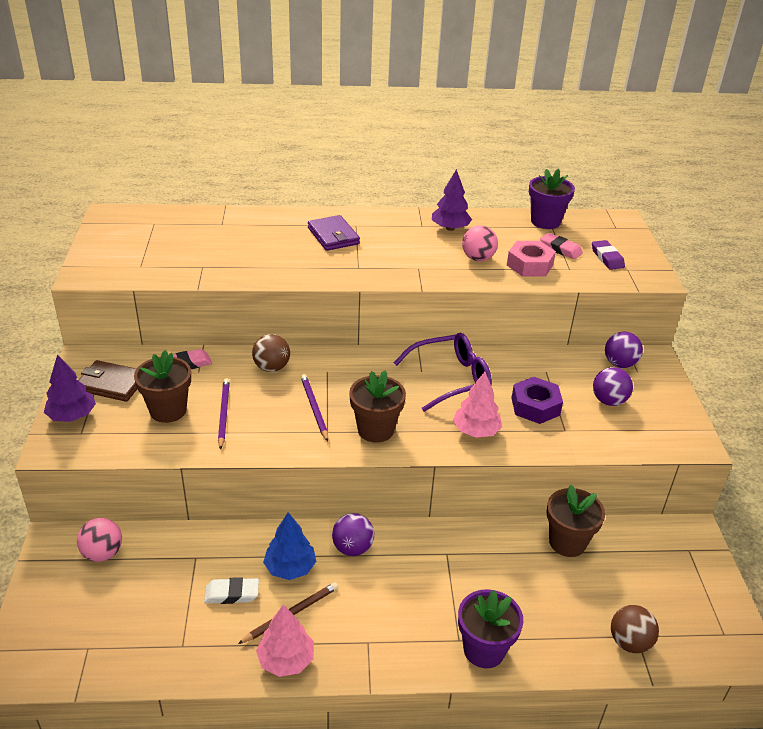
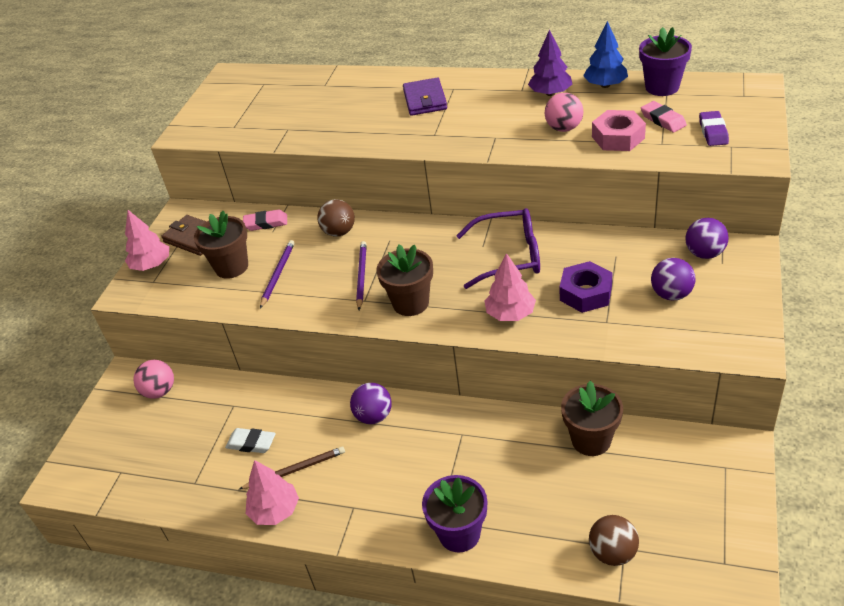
camera: 25 degrees right, 5 degrees up
(72, 416) = (151, 265): purple tree -> pink tree
(290, 568) = (310, 427): blue tree -> blue tree (605, 85)

